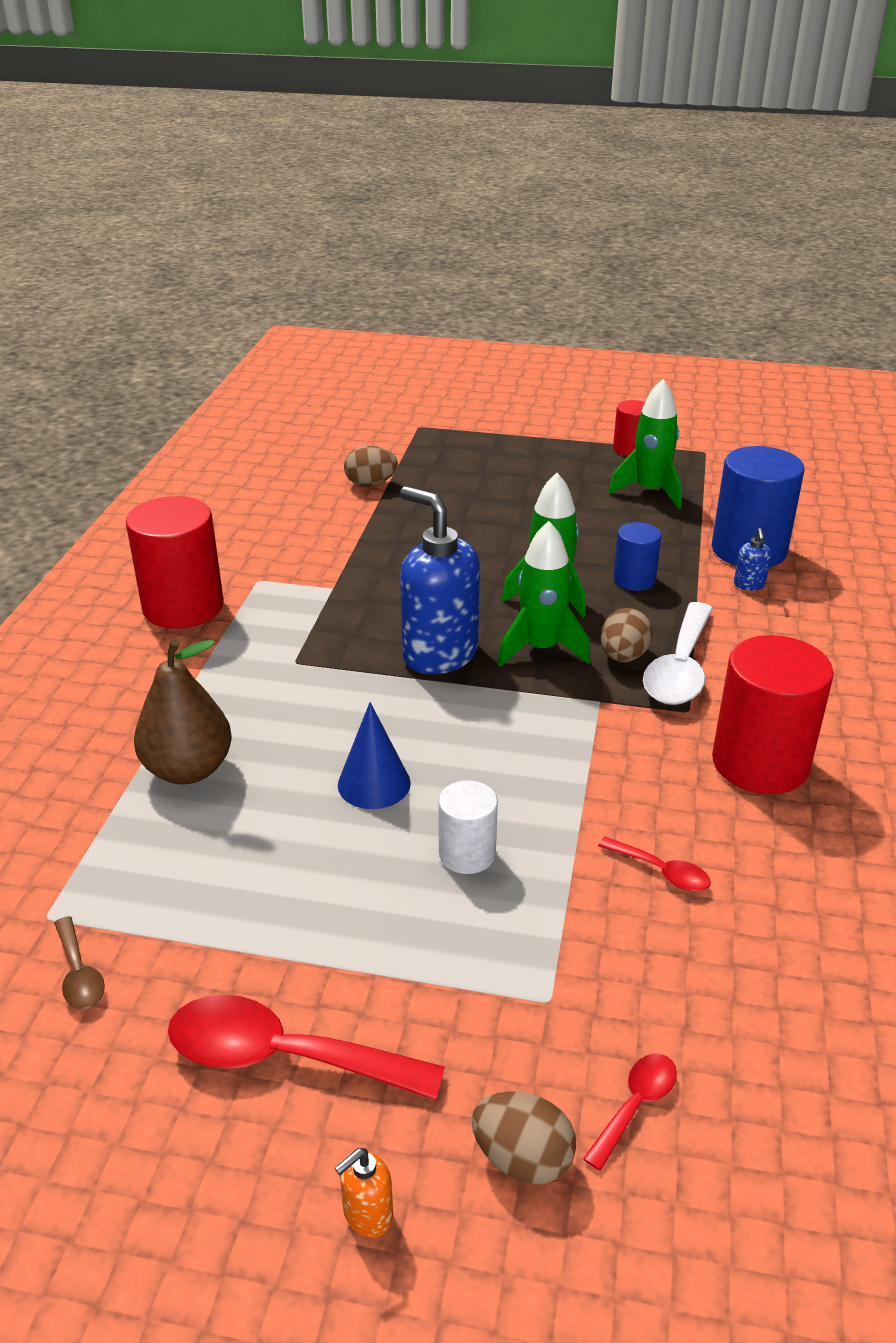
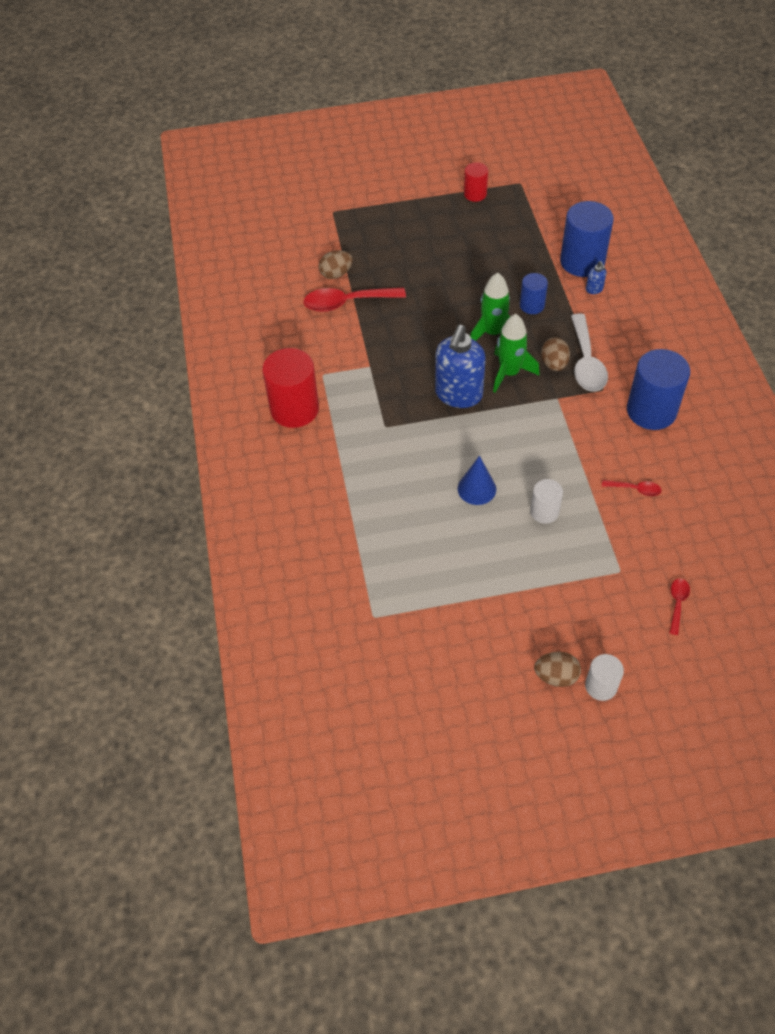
camera: 20 degrees left, 20 degrees up
(79, 973) = (411, 637): brown spoon -> none
(188, 770) = (379, 514): brown pear -> none
(285, 1057) = (527, 638): red spoon -> red spoon (347, 303)
(367, 1214) = (601, 686): orange soap dispenser -> white cylinder
(439, 654) = (458, 394): blue soap dispenser -> blue soap dispenser turned 90 degrees counterclockwise
(522, 1158) = (646, 641): brown egg -> brown egg (556, 676)
(650, 492) = (505, 229): green rocket -> none
(760, 763) = (651, 411): red cylinder -> blue cylinder

